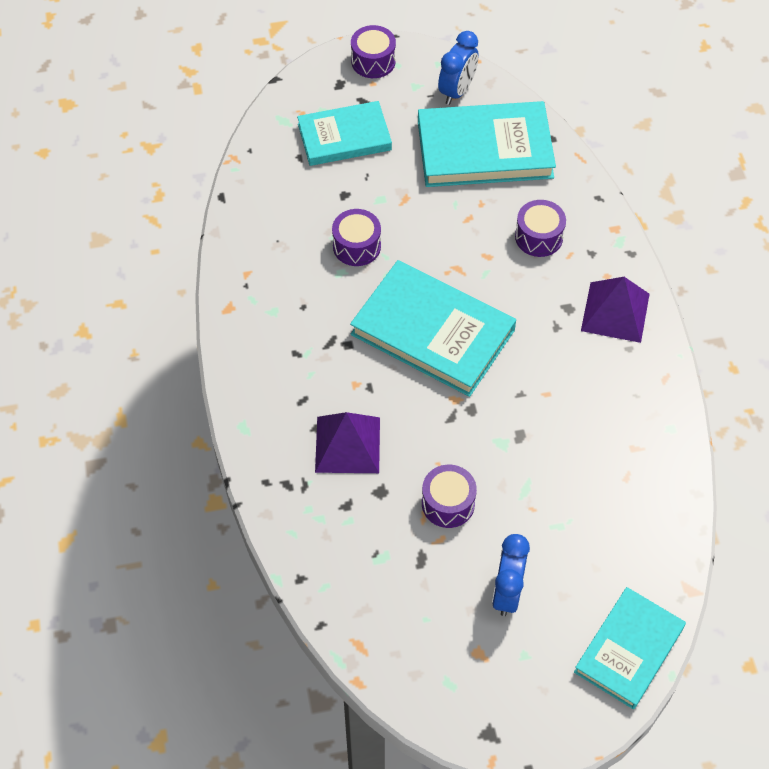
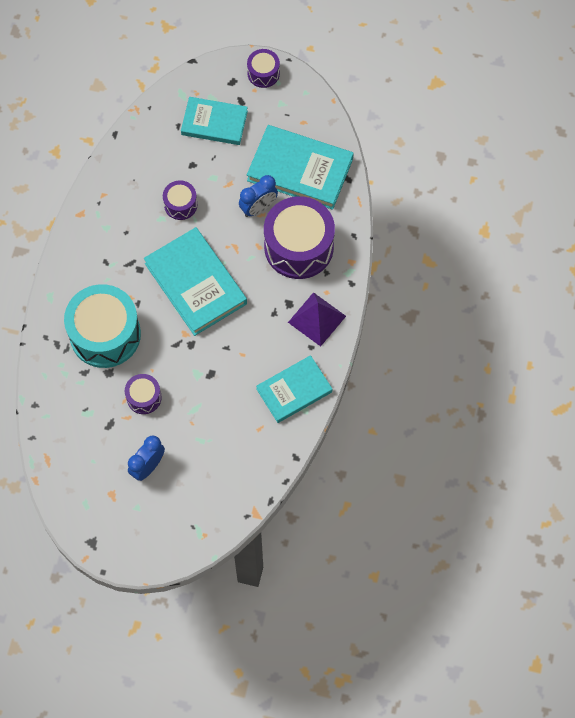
camera: 25 degrees right, 10 degrees up
(347, 444) = (105, 334): purple pyramid -> turquoise drum
(457, 91) = (306, 118): blue clock -> blue clock (258, 208)
(539, 237) = (299, 247): purple drum -> purple drum, size x2.06
(629, 650) = (198, 532): turquoise book -> turquoise book (294, 390)

